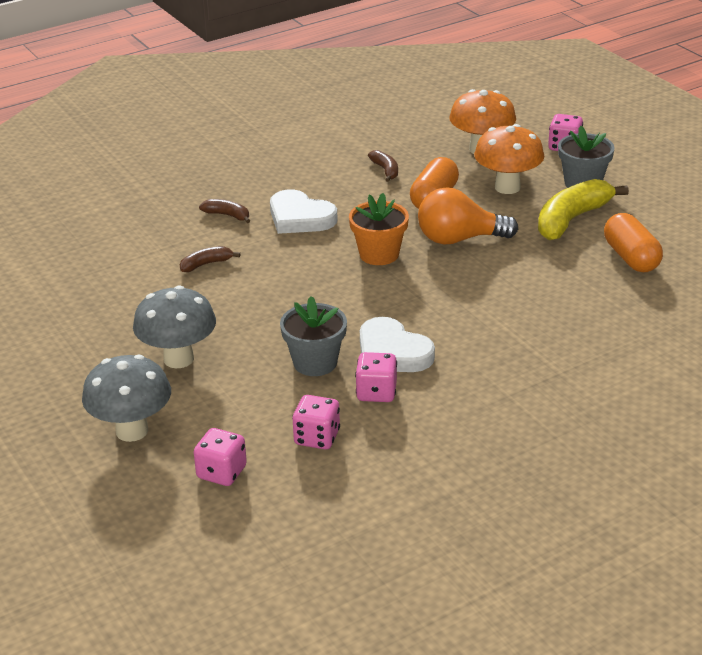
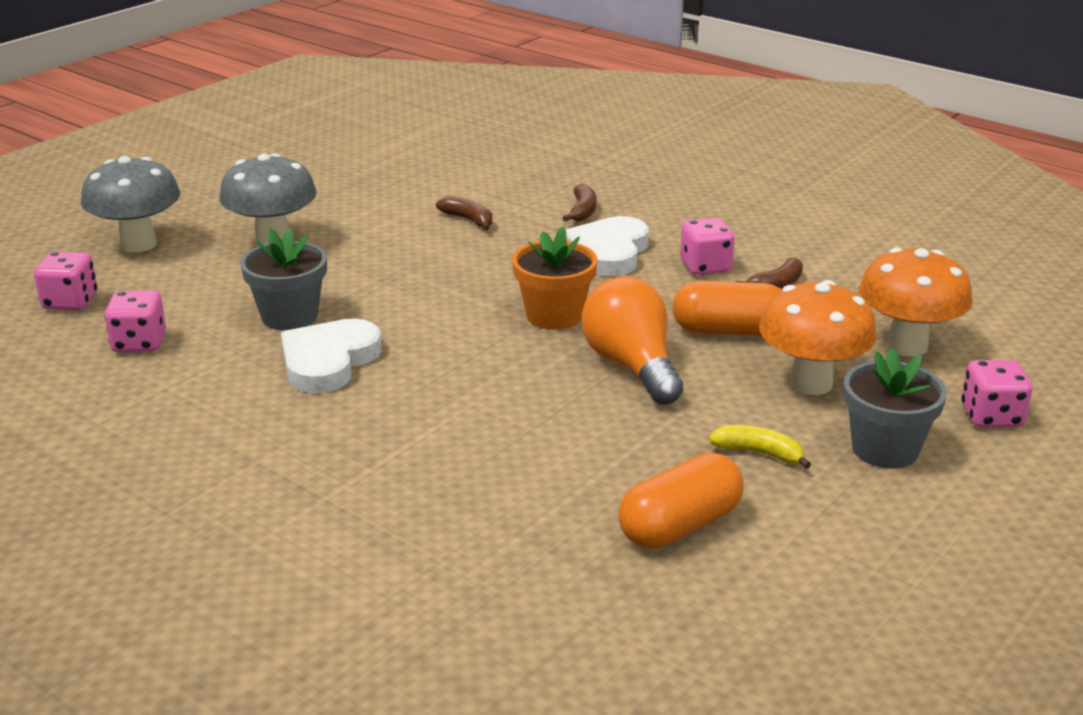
camera: 70 degrees right, 5 degrees down
(376, 392) = (237, 365): pink dice -> pink dice (705, 266)
(571, 219) = (758, 453): yellow banana -> yellow banana, size x0.49

